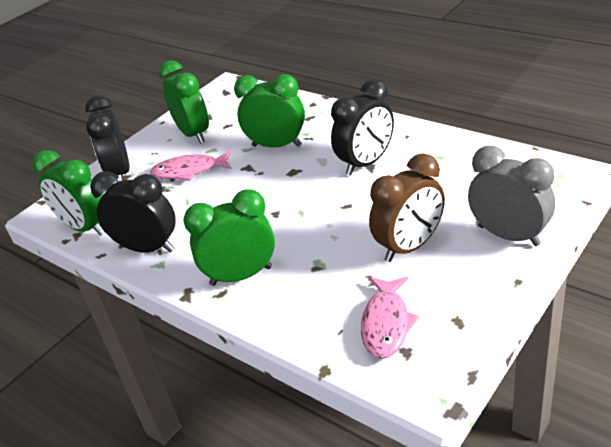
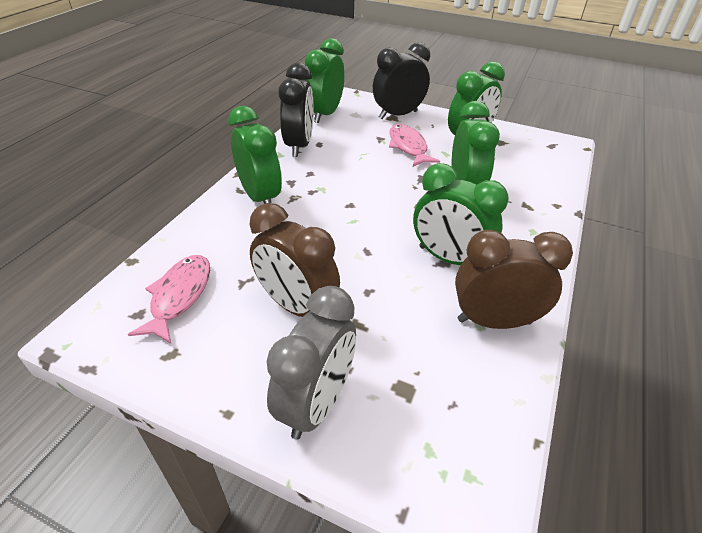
camera: 70 degrees right, 5 degrees up
(366, 163) = (448, 258): black clock -> green clock
(386, 323) = (179, 296): pink fish -> pink fish turned 105 degrees clockwise
(437, 150) = (494, 321): none -> brown clock

